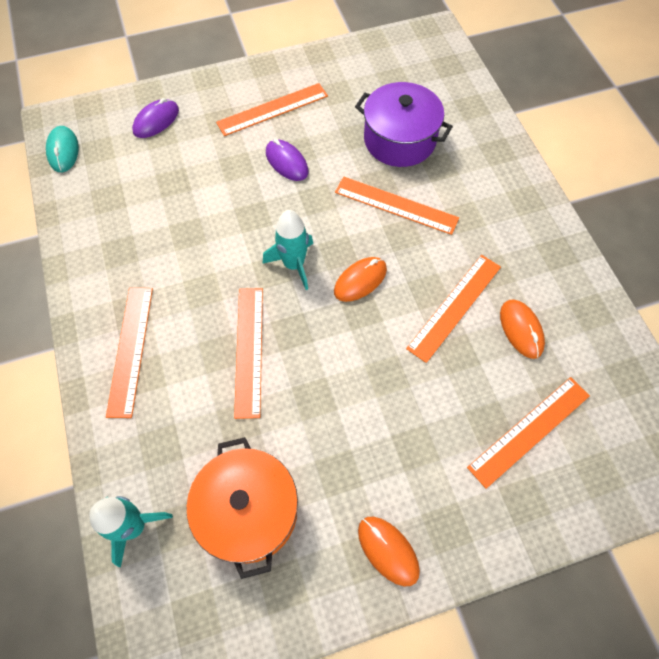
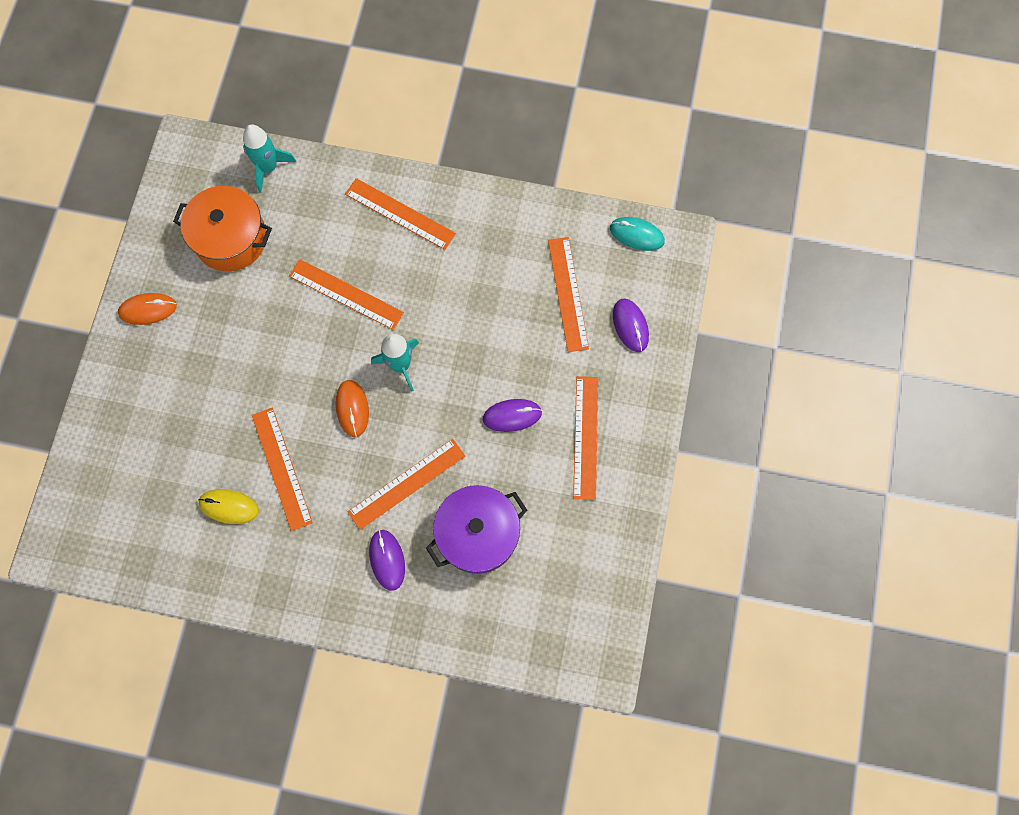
camera: 120 degrees right, 10 degrees up
(466, 187) = (387, 560): none -> purple mouse
(521, 330) = (229, 506): orange mouse -> yellow mouse
(529, 430) = (154, 455): orange ruler -> orange ruler (568, 294)

